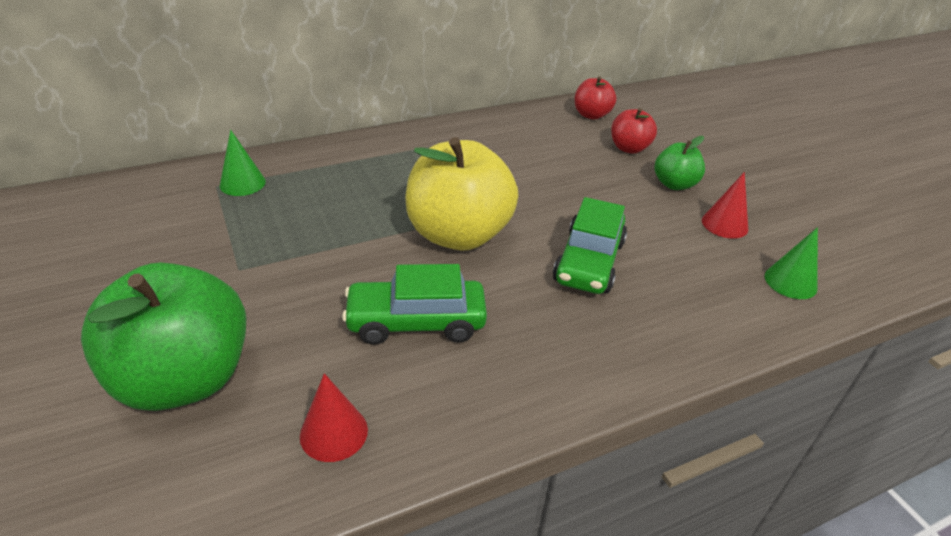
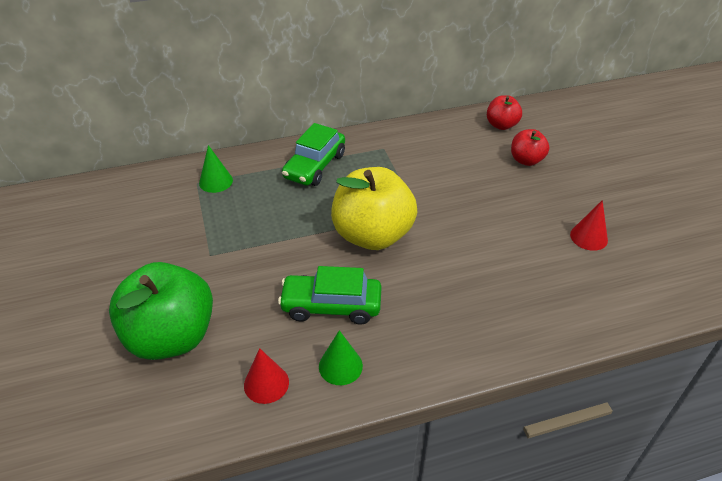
camera: 10 degrees right, 5 degrees up
(589, 262) = (469, 265): green car -> green car (315, 166)
(674, 184) = (556, 197): green apple -> none
(790, 282) = (628, 292): green cone -> green cone (340, 366)

